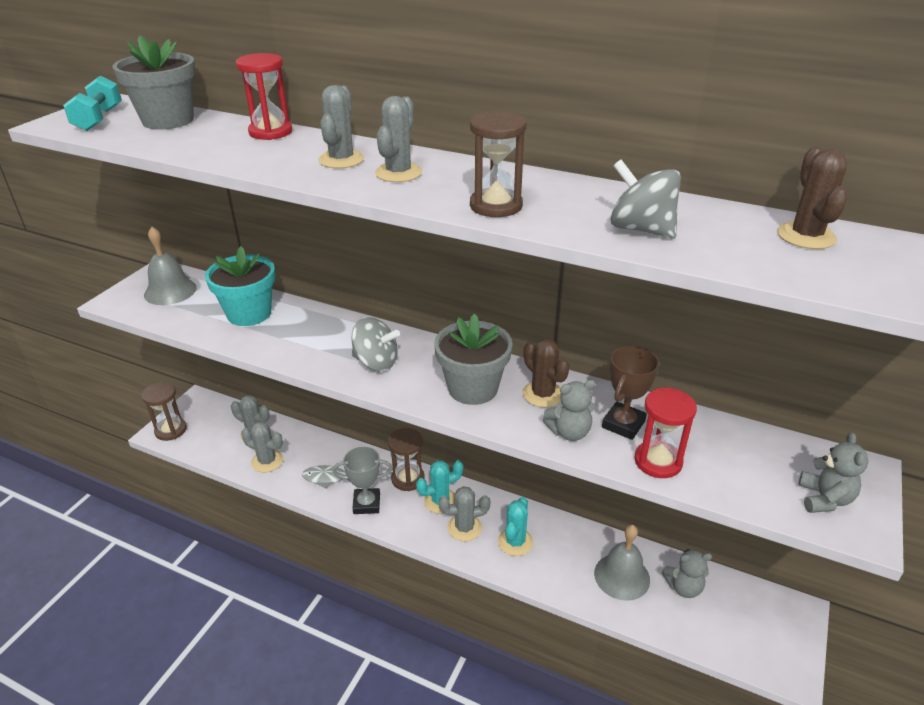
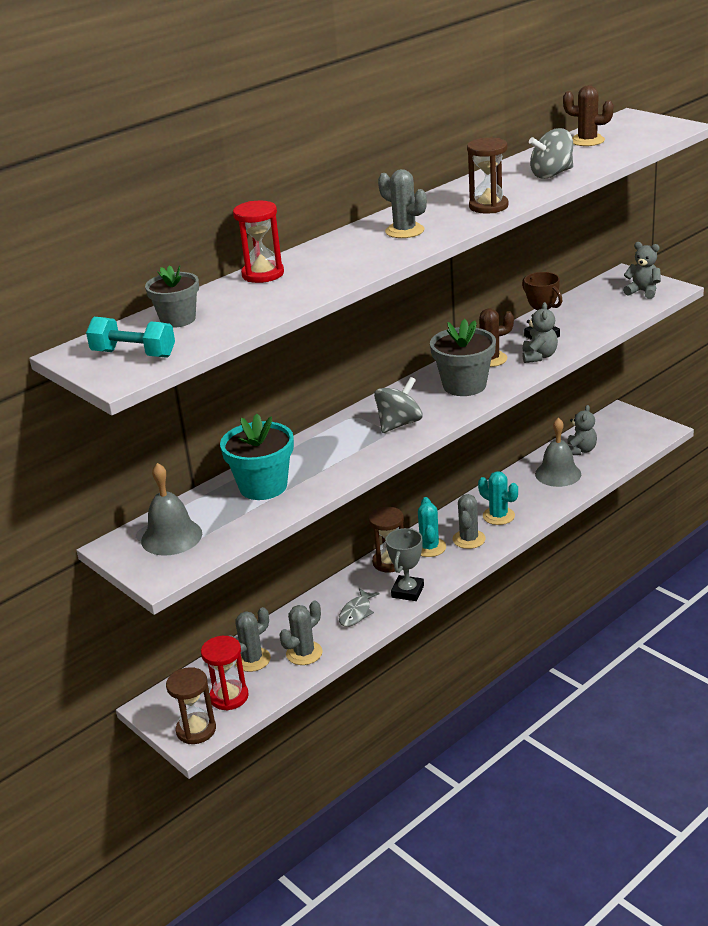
camera: 65 degrees left, 5 degrees down
(168, 120) = (178, 319): grey flower pot -> grey flower pot, size x0.65
(341, 160) = (358, 249): grey cactus -> none
(658, 461) = (585, 332): red hourglass -> red hourglass (229, 697)

